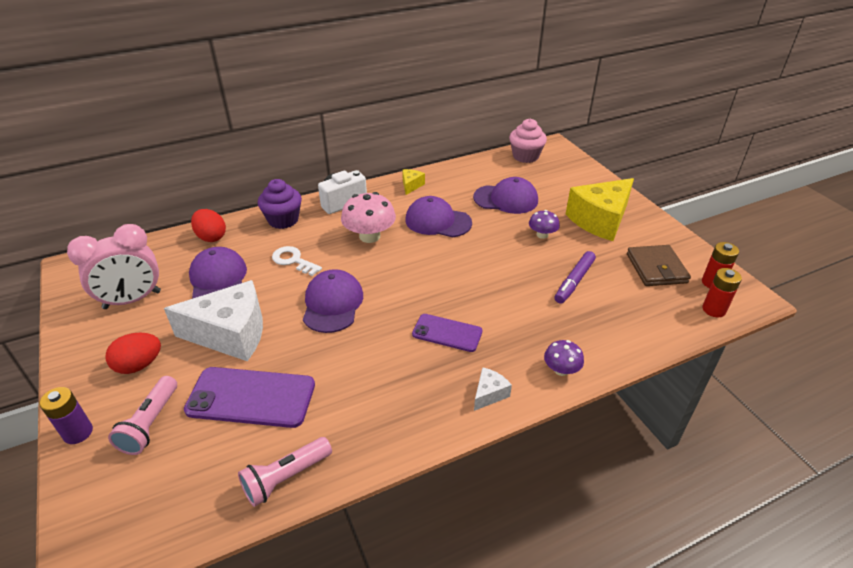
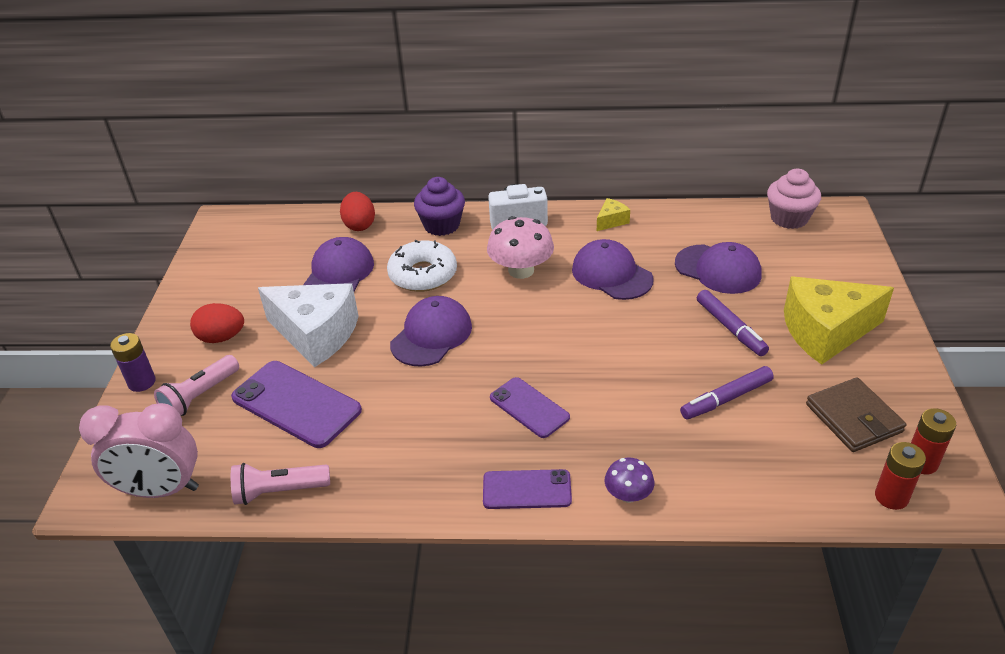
camera: 30 degrees right, 0 degrees up
(132, 300) = (251, 271): pink clock -> pink clock (161, 490)
(293, 260) = (423, 275): white key -> white donut
(489, 394) = (527, 489): white cheese -> purple phone
(542, 235) = (730, 328): purple mushroom -> purple marker
(656, 268) = (853, 418): brown wallet -> brown wallet turned 45 degrees counterclockwise

